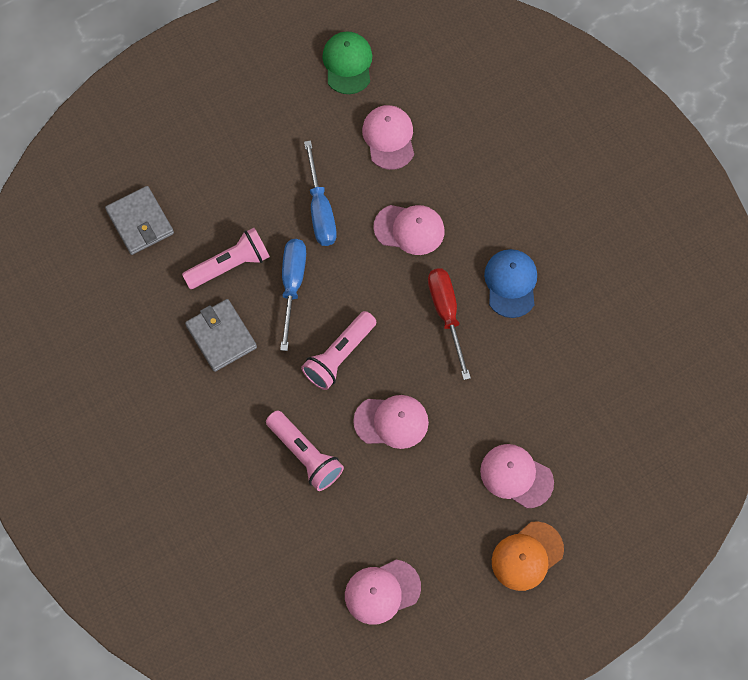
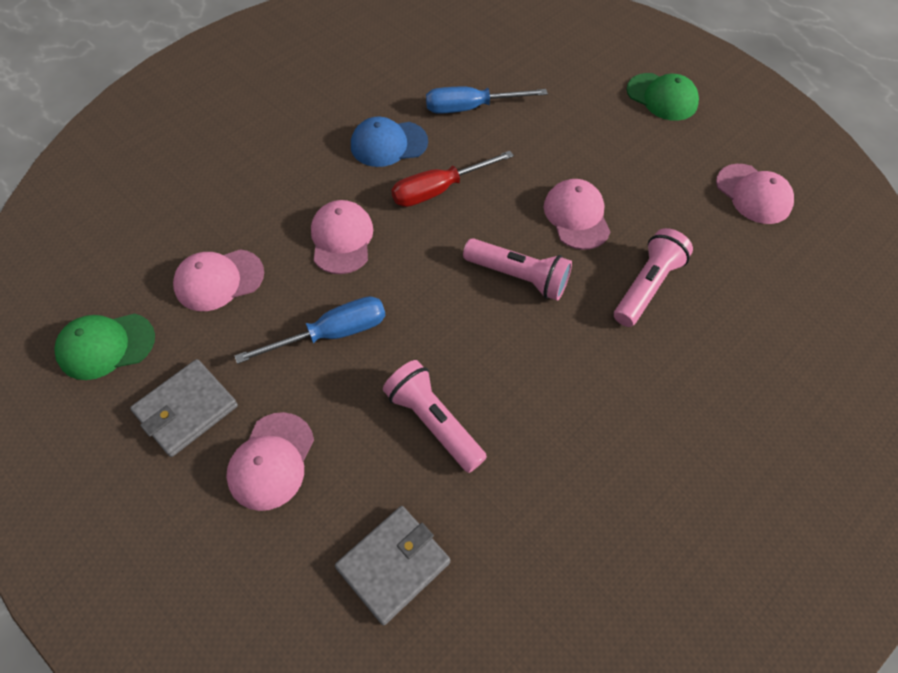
camera: 105 degrees left, 10 degrees down
(221, 336) = (535, 408): grey wallet -> grey wallet (186, 409)
(292, 285) = (443, 343): blue screwdriver -> blue screwdriver (470, 108)
(516, 476) = (591, 114): pink cap -> pink cap (271, 461)
(527, 556) = (662, 97): orange cap -> green cap

